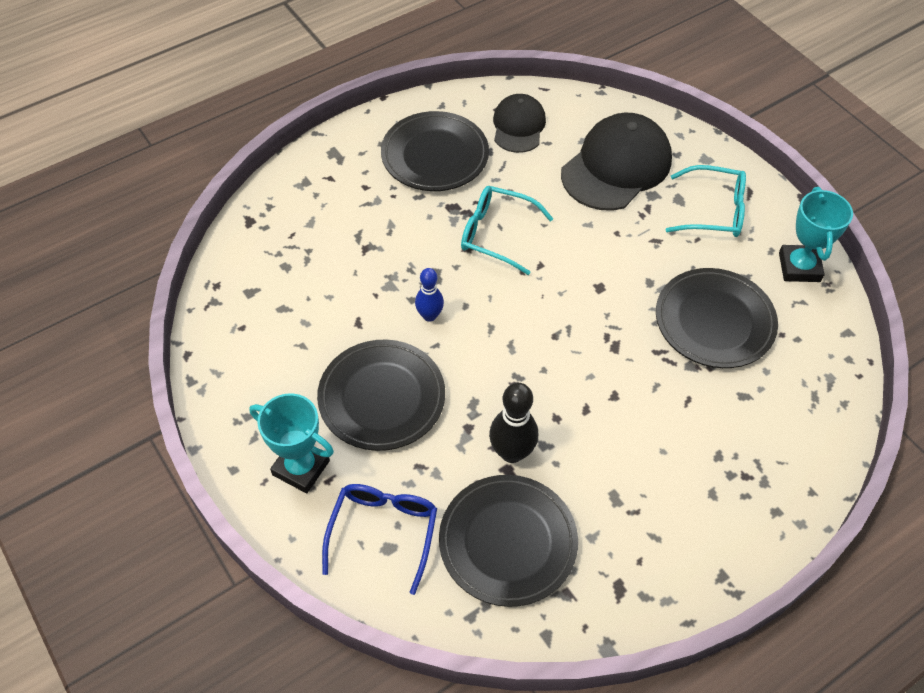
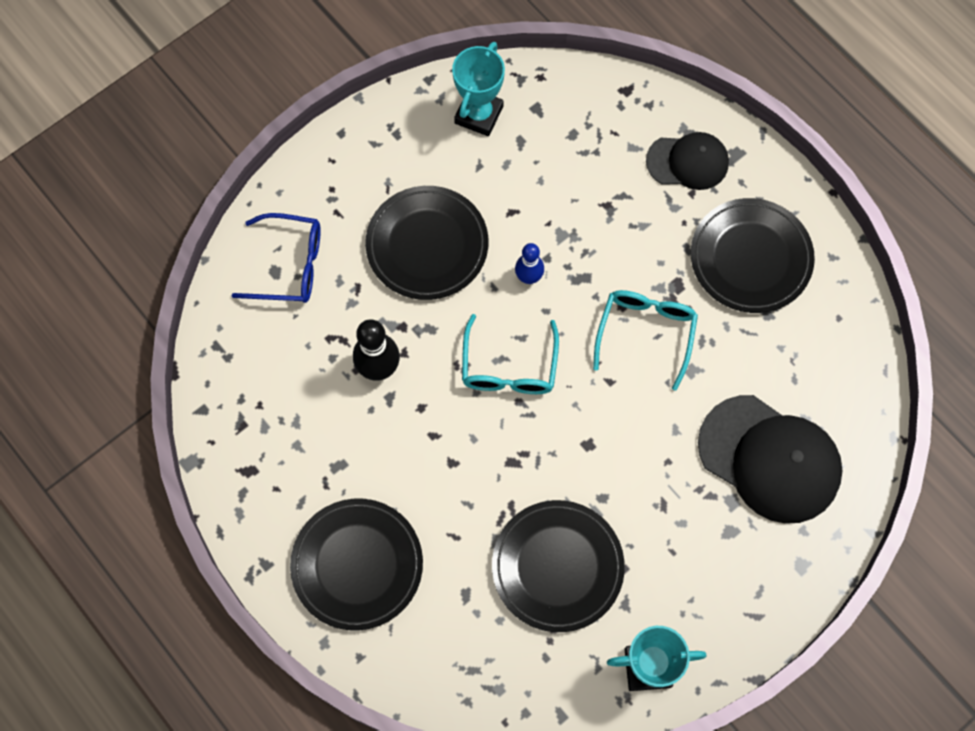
camera: 85 degrees right, 15 degrees up
(301, 468) = (347, 188): turquoise trophy -> turquoise trophy (478, 114)
(508, 542) = (287, 371): black plate -> black plate (357, 565)
(518, 126) = (815, 345): black cap -> black cap (687, 162)
(714, 211) = (718, 572): turquoise glasses -> turquoise glasses (509, 367)

